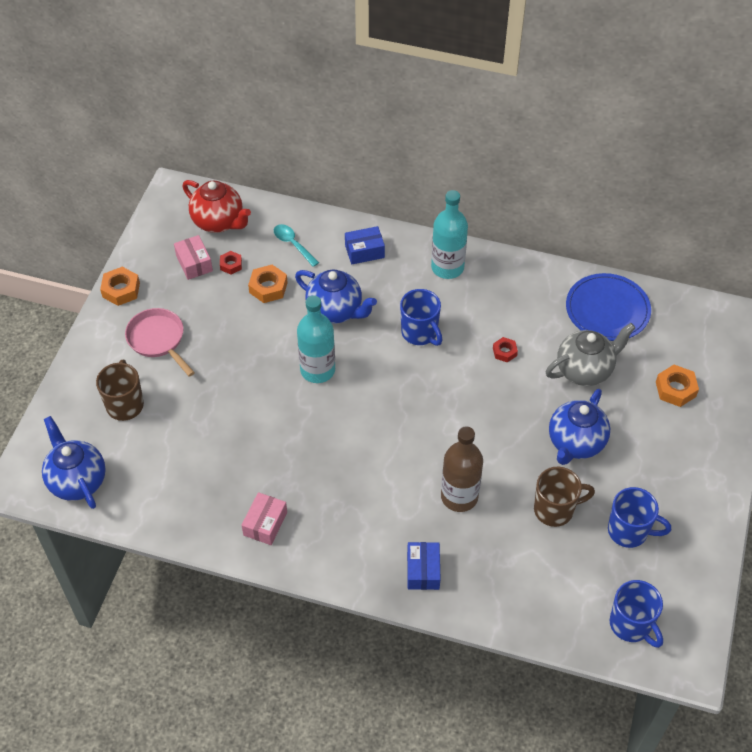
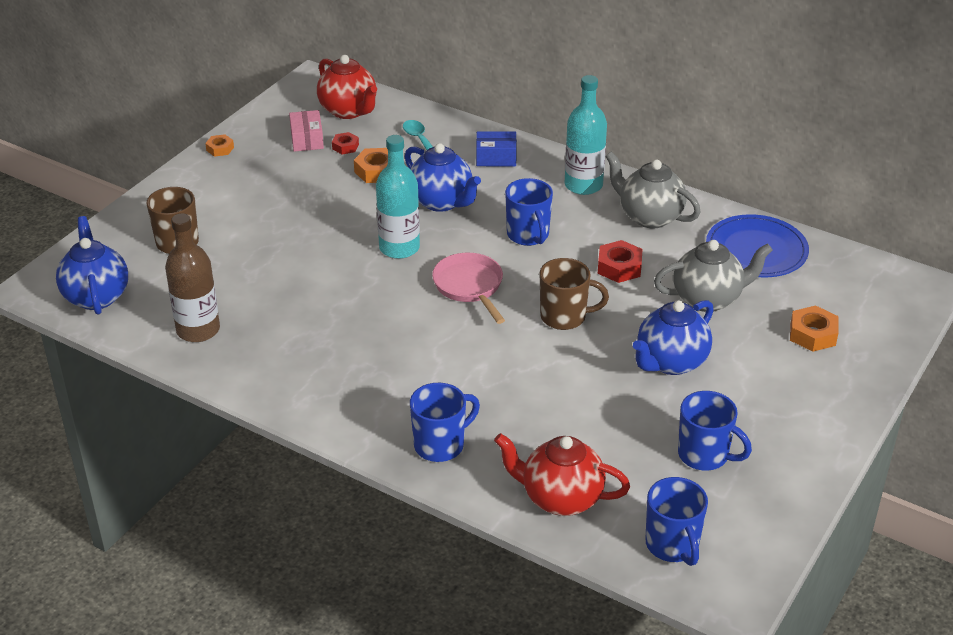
camera: 15 degrees right, 15 degrees down
(121, 290) = (220, 149): orange nut -> orange nut, size x0.62
(158, 340) = (239, 195): pink pan -> pink pan (470, 287)
(265, 524) = (280, 369): pink box -> none
(423, 571) = (440, 445): blue box -> blue mug
(459, 496) = (512, 386): brown bottle -> brown bottle (198, 330)
(504, 352) = (619, 267): red nut -> red nut, size x1.61
(512, 291) = (649, 217): none -> grey teapot
(533, 601) = (560, 498): none -> red teapot
(555, 510) = (621, 418): brown mug -> brown mug (565, 317)

